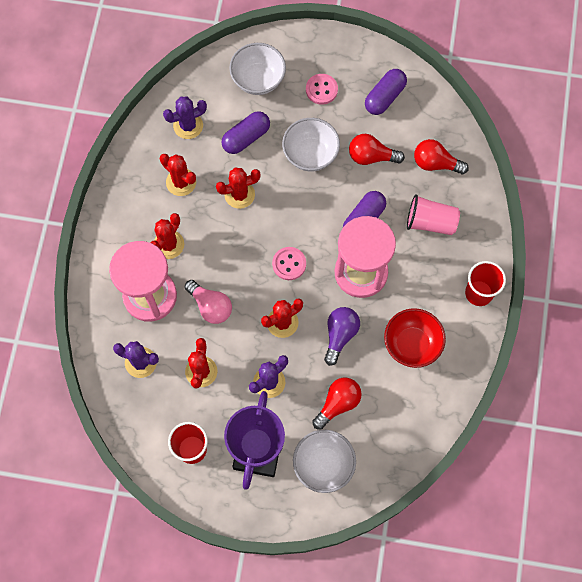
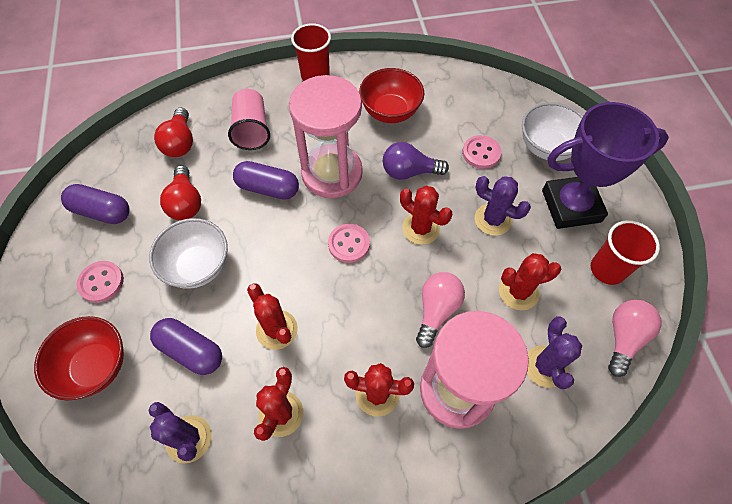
camera: 110 degrees left, 10 degrees down
(136, 429) = (623, 338): none -> pink light bulb
(258, 79) = (96, 366): white bowl -> red bowl
(338, 404) = (481, 153): red light bulb -> pink button

